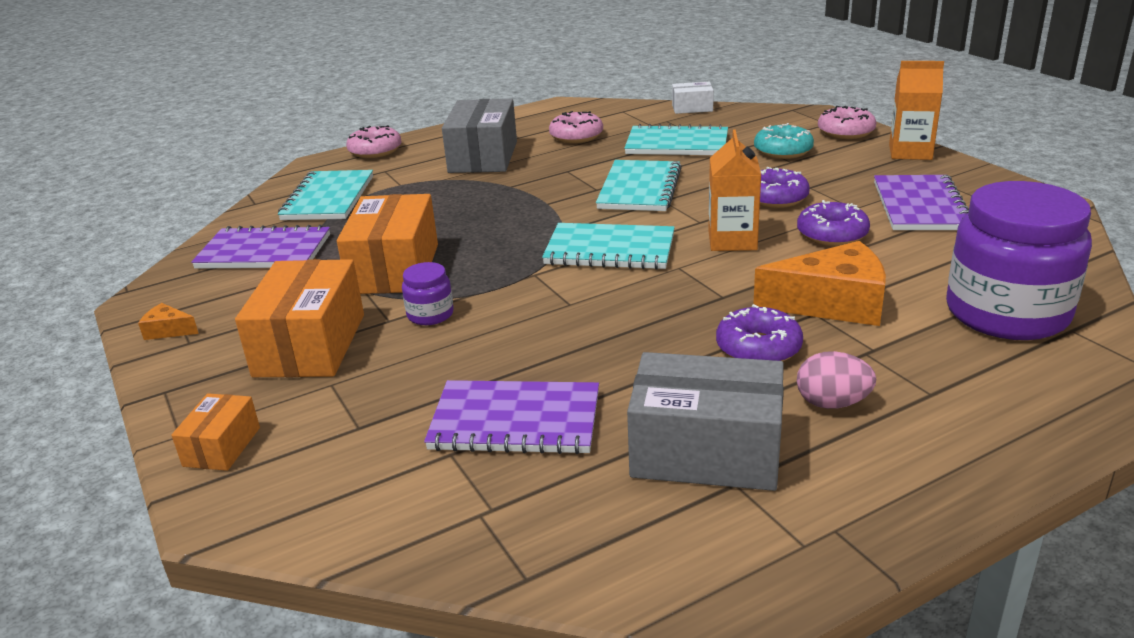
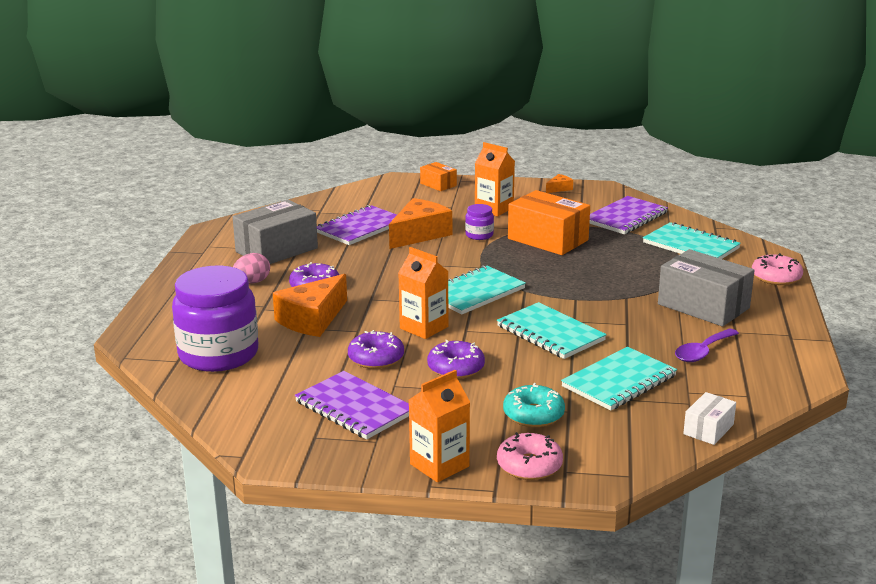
camera: 125 degrees right, 5 degrees down
(310, 345) = (494, 209): orange box -> orange carton
(480, 358) = (419, 234): none -> orange cheese
(576, 136) = (702, 352): pink donut -> purple spoon

